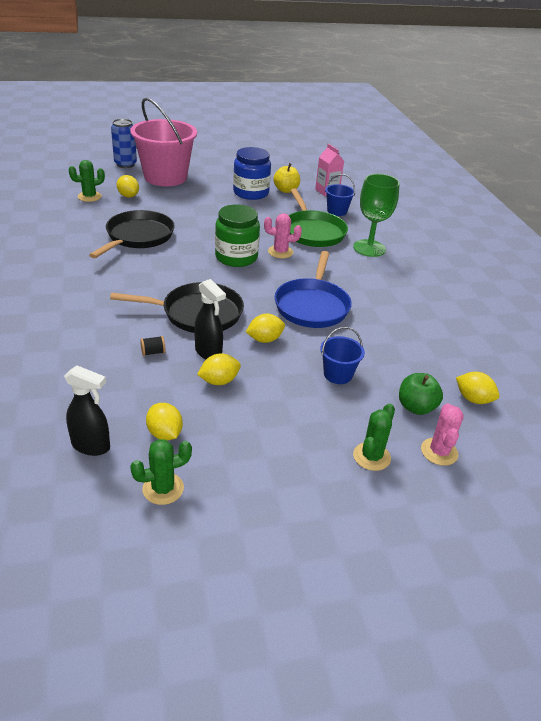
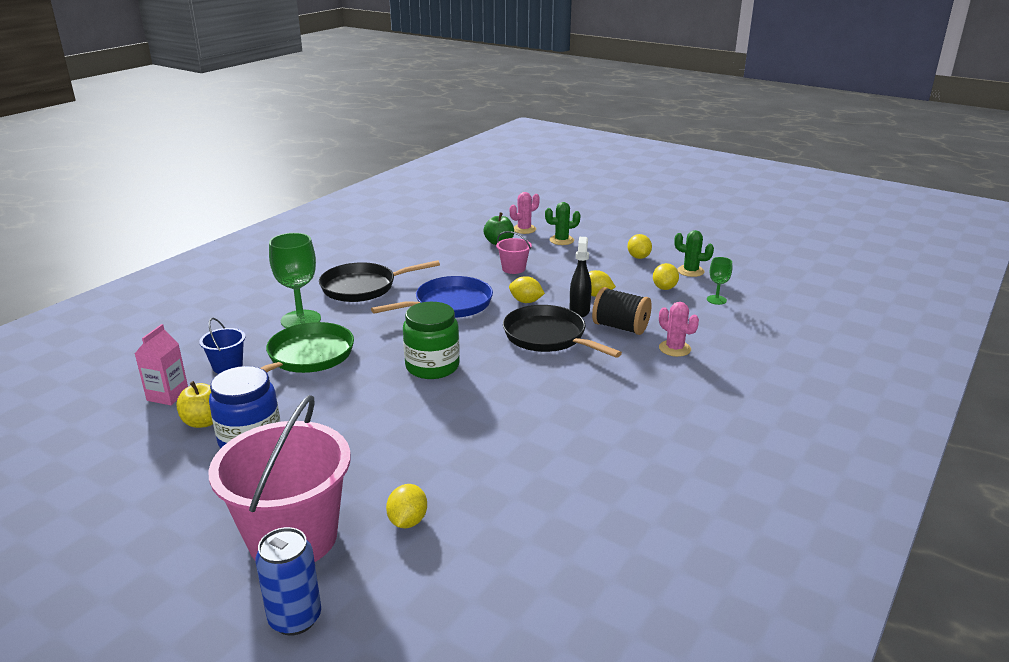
camera: 130 degrees left, 10 degrees down
(89, 197) = (463, 551): green cactus -> none
(91, 446) = (716, 300): black spray bottle -> green goblet
(138, 237) = (492, 439): black pan -> black pan (363, 287)
(153, 352) = (620, 327): black spool -> black spool, size x2.33
(280, 252) = (382, 352): pink cactus -> pink cactus (674, 348)
(338, 374) = (513, 268): blue bucket -> pink bucket
(473, 399) = (460, 233): yellow lemon -> yellow lemon (638, 257)

